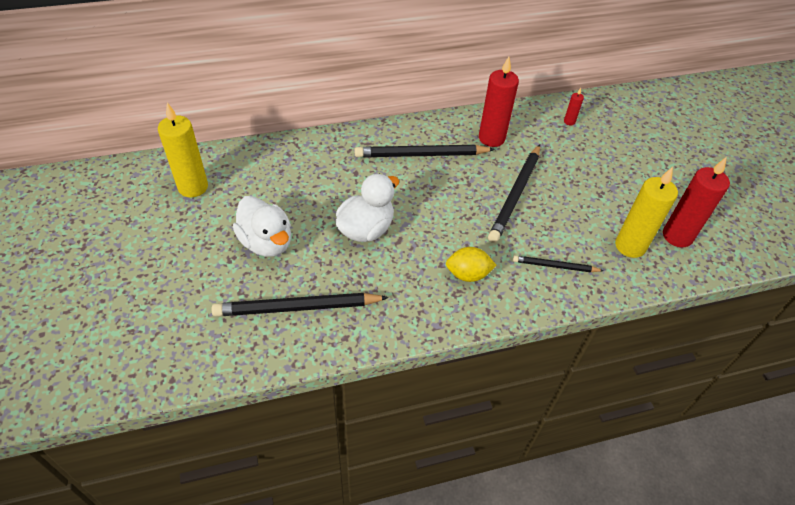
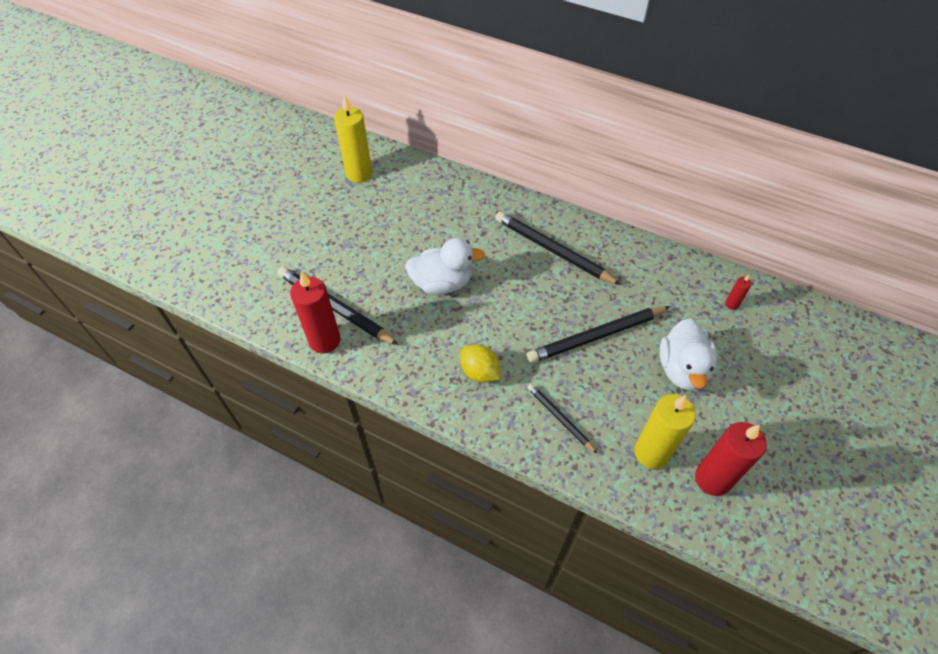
camera: 45 degrees right, 5 degrees up
(266, 242) = (364, 246): white duck -> white duck (682, 369)
(491, 138) = (633, 274): red candle -> red candle (324, 340)

